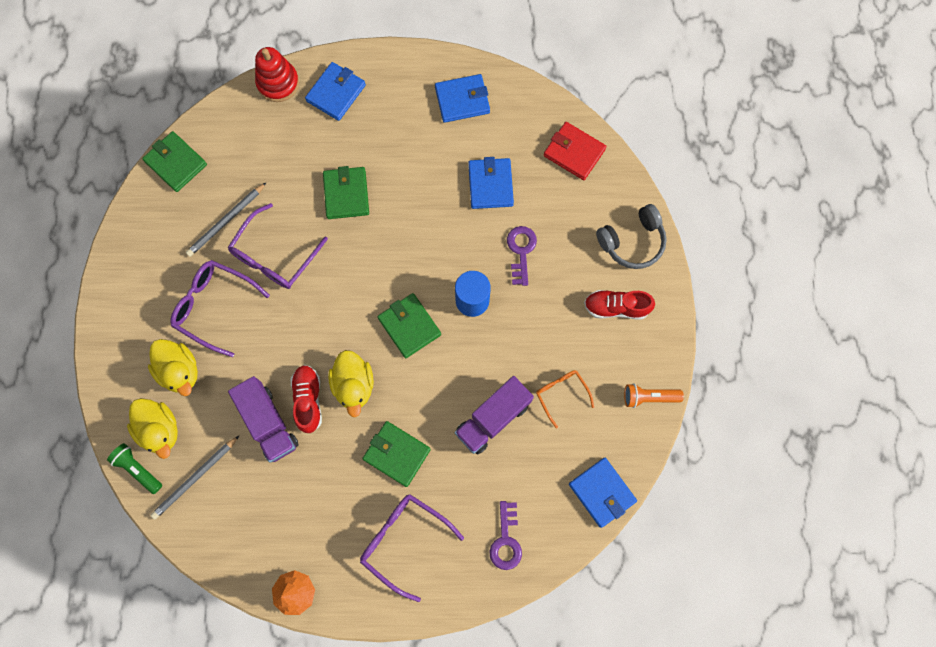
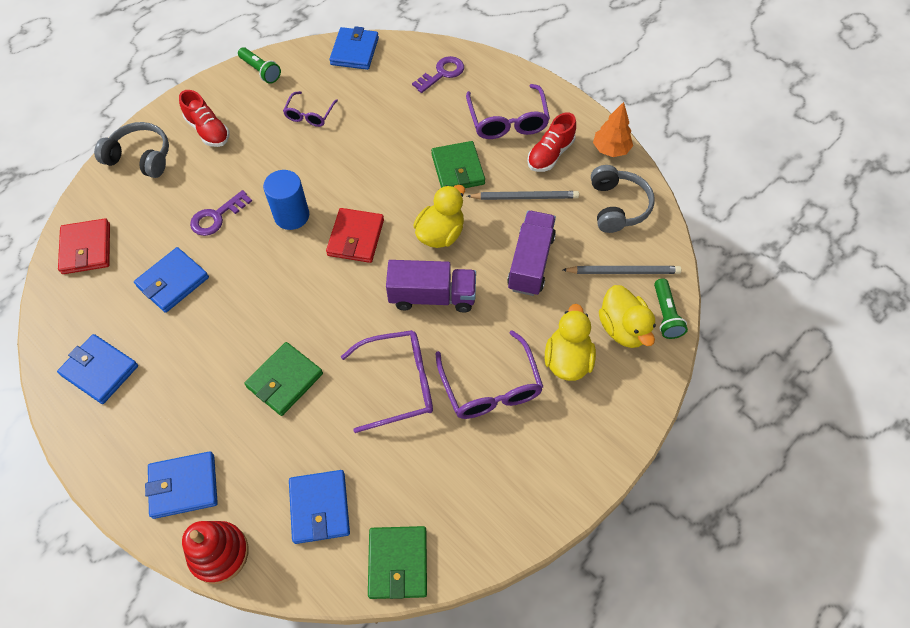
camera: 135 degrees left, 15 degrees down
(160, 429) = (623, 328): yellow duck -> yellow duck turned 150 degrees clockwise
(226, 221) = (407, 454): grey pencil -> grey pencil (524, 197)
(245, 536) = (617, 206): none -> grey headphones
(248, 150) = (320, 508): none -> blue wallet
(308, 400) = (484, 252): red shoe -> red shoe (550, 154)
(409, 326) = (356, 238): green wallet -> red wallet
(493, 418) = (370, 137): purple truck -> purple truck (432, 296)
(561, 394) = (309, 114): orange glasses -> purple glasses
(649, 397) = (261, 71): orange flashlight -> green flashlight

